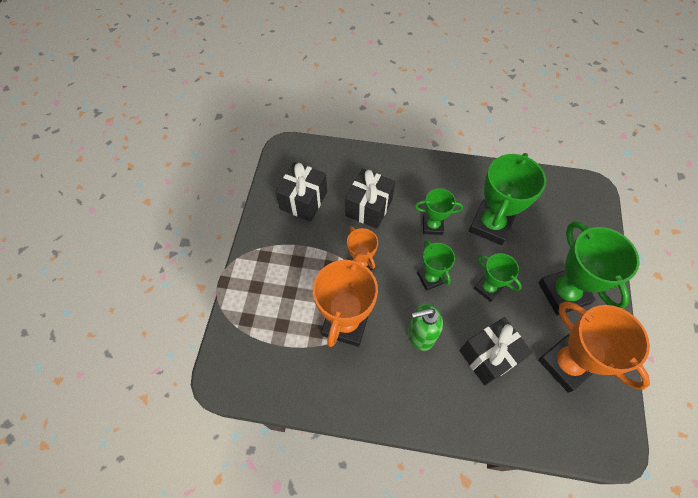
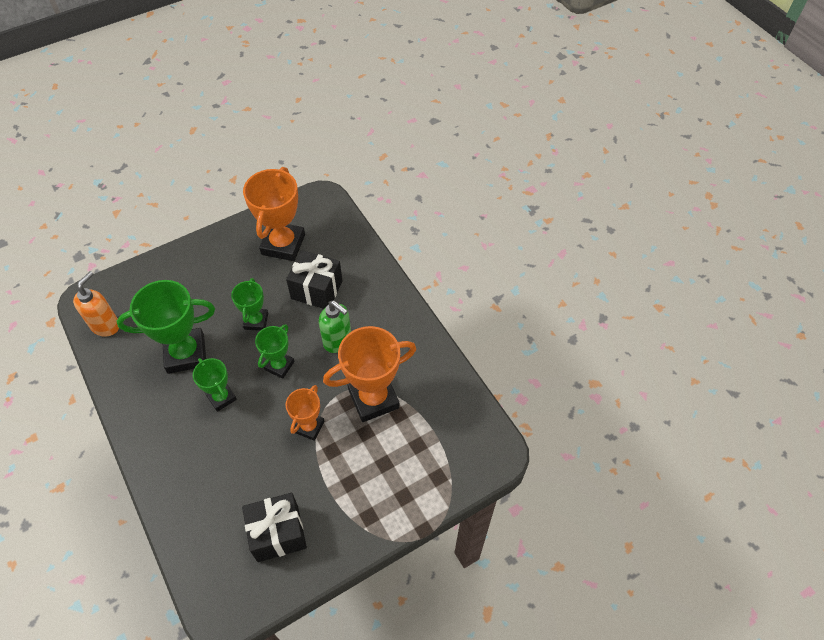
camera: 130 degrees left, 5 degrees down
(369, 207) = (240, 465): black gift -> none
(556, 190) = (106, 325): none -> orange soap dispenser
(563, 293) = (220, 272): green trophy -> none

